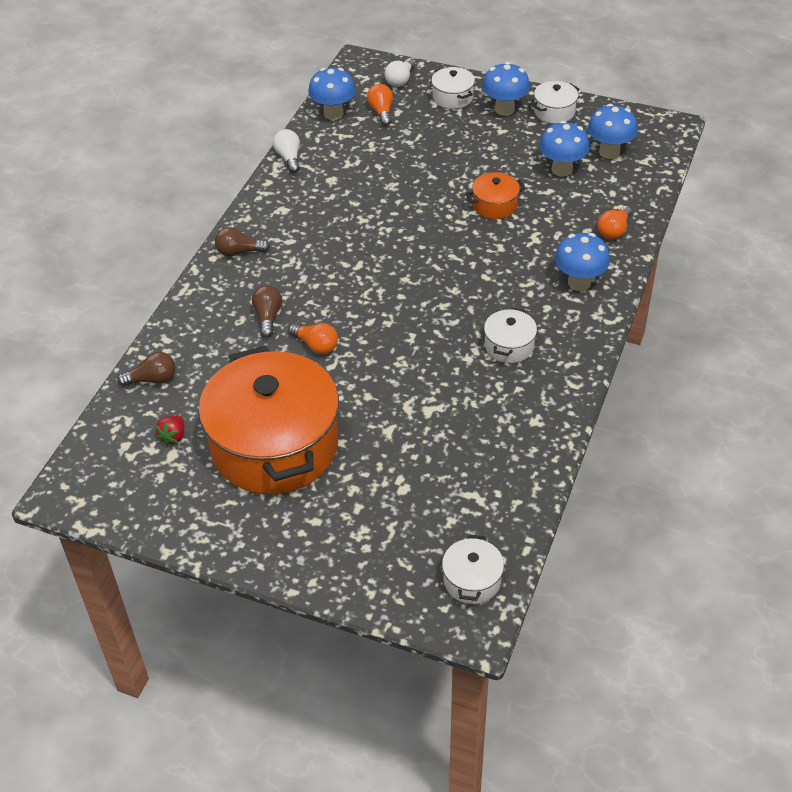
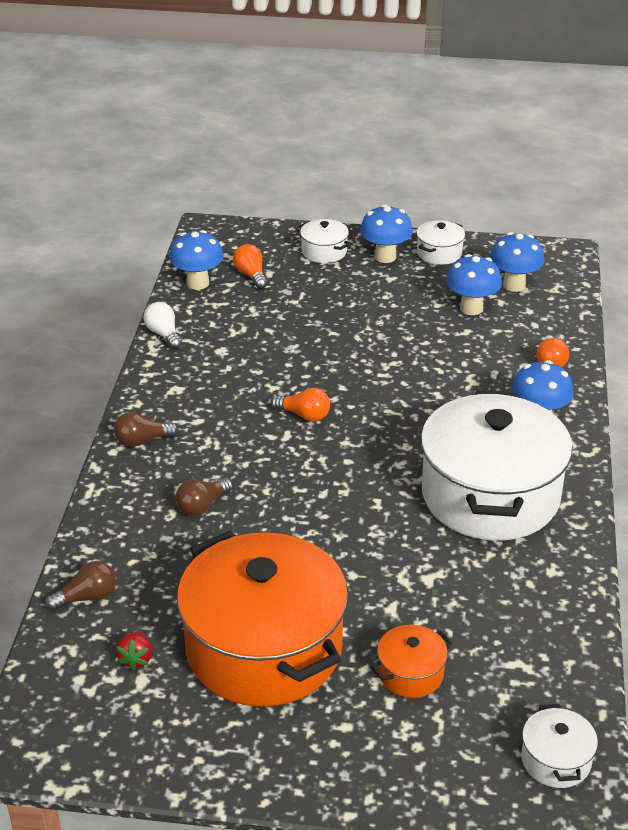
camera: 15 degrees left, 10 degrees down
(268, 317) = (202, 506): brown light bulb -> brown light bulb turned 120 degrees counterclockwise
(316, 345) = (271, 528): orange light bulb -> orange light bulb (304, 415)
(400, 80) = (260, 241): white light bulb -> none
(495, 205) = (414, 353): orange pot -> orange pot (411, 673)
(509, 346) = (490, 495): white pot -> white pot, size x2.42

